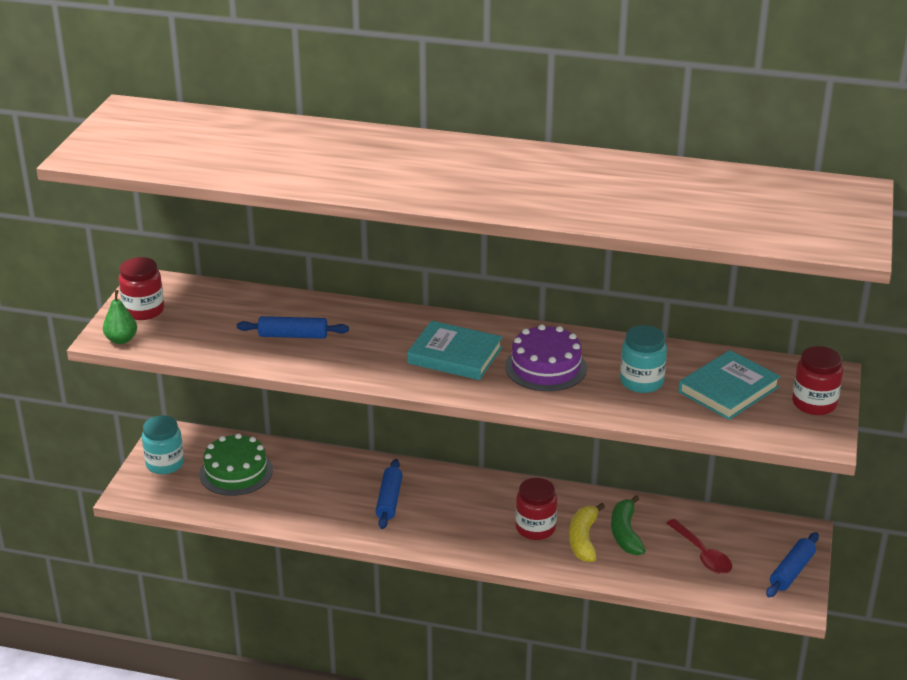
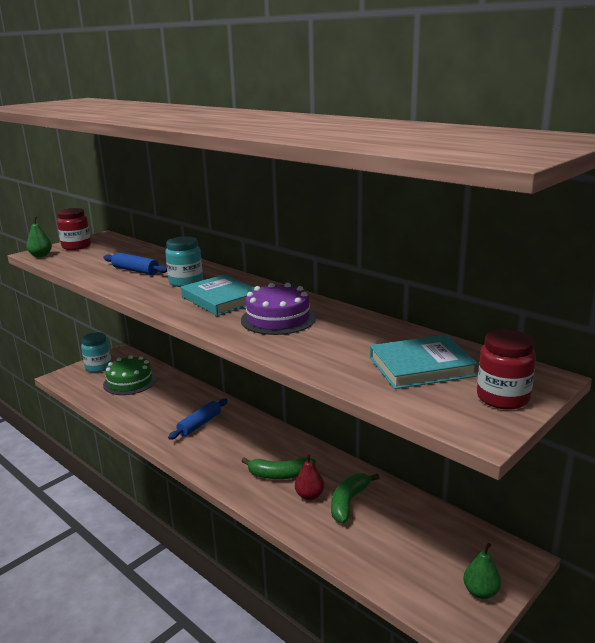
camera: 30 degrees right, 10 degrees down
(535, 528) = (280, 475): red jar -> green banana
(583, 539) = (309, 495): yellow banana -> red pear
(641, 382) = (345, 344): turquoise jar -> turquoise jar (186, 282)
(702, 554) = (402, 543): red spoon -> none
(792, 571) = (480, 592): blue rolling pin -> green pear

